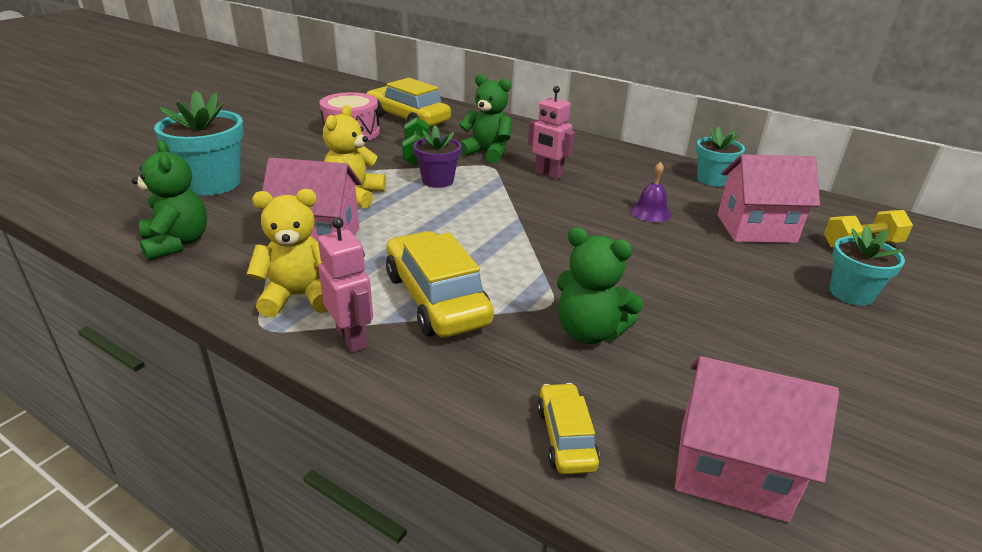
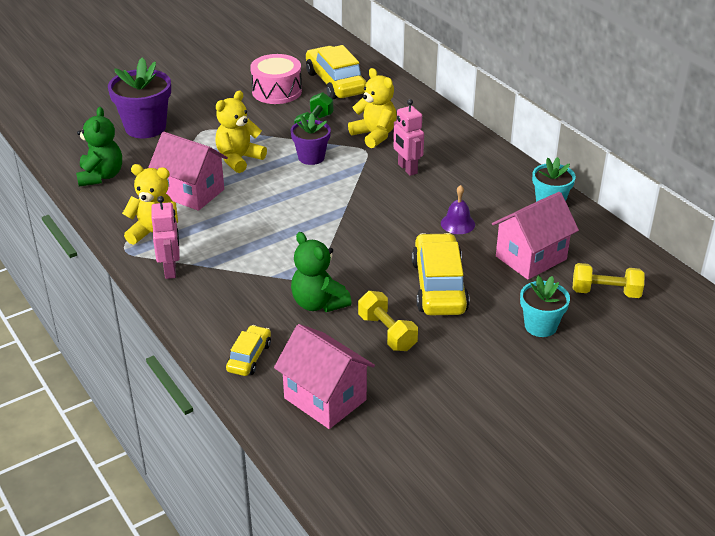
camera: 25 degrees right, 5 degrees up
(213, 184) = (145, 127): turquoise flower pot -> purple flower pot
(436, 299) = (239, 256): yellow car -> yellow car (439, 286)
(487, 153) = (374, 135): green teddy bear -> yellow teddy bear
(707, 346) = (387, 333): none -> yellow dumbbell
(756, 229) = (531, 258): pink house -> pink house turned 60 degrees counterclockwise

